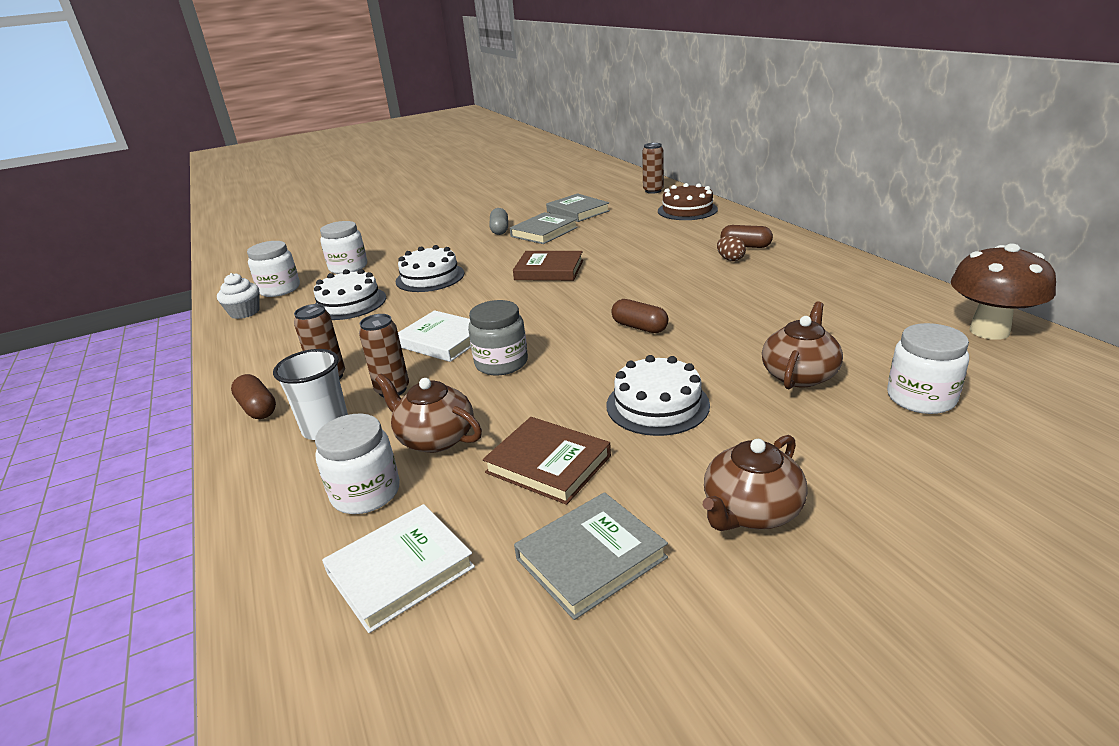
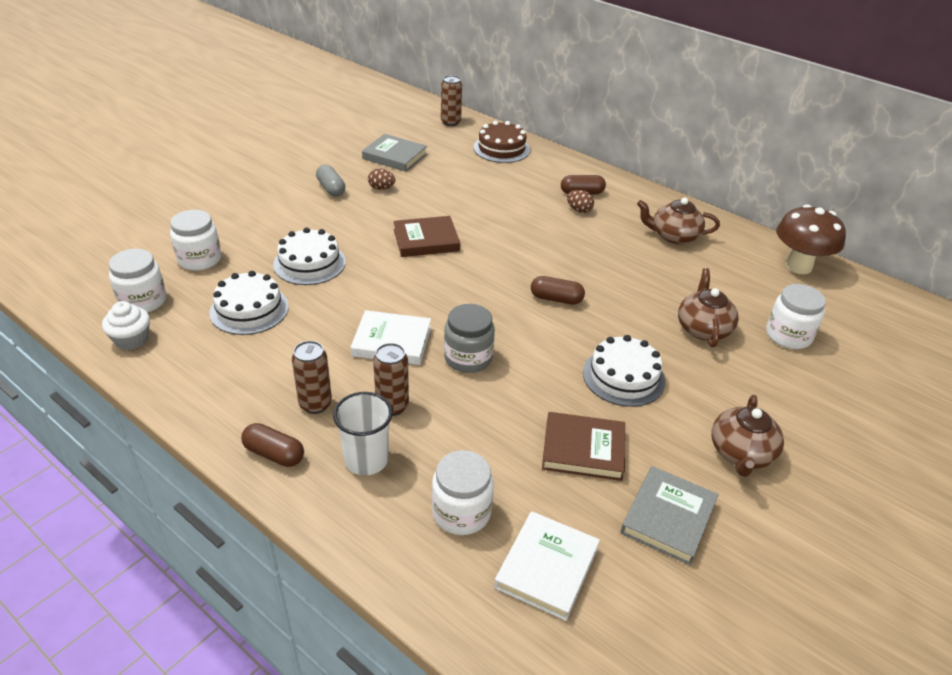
camera: 30 degrees left, 10 degrees up
(435, 438) = (474, 447): brown teapot -> brown teapot (673, 236)
(544, 232) = (381, 188): grey book -> brown egg

